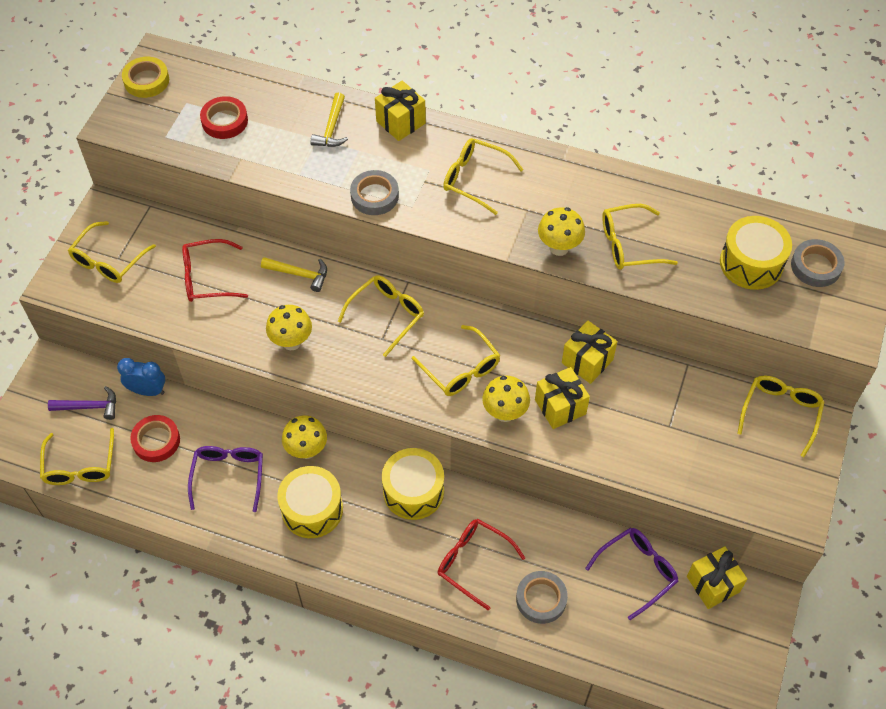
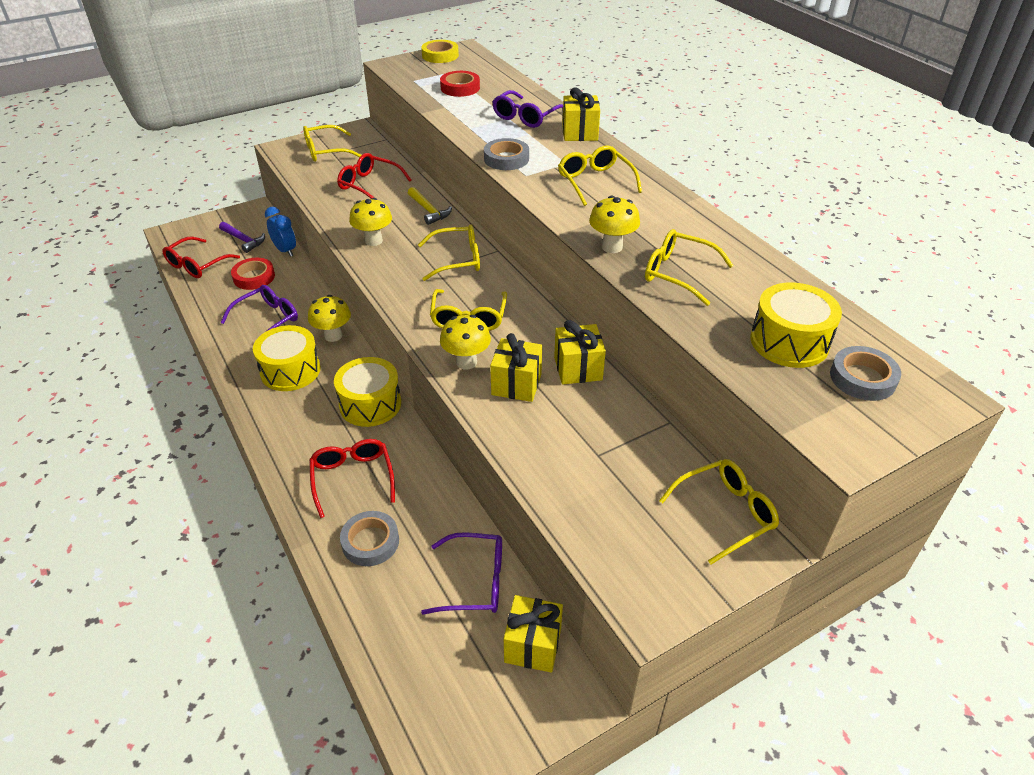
camera: 40 degrees right, 15 degrees down
(80, 466) = (197, 265): yellow glasses -> red glasses
(331, 128) = (526, 117): yellow hammer -> purple glasses

